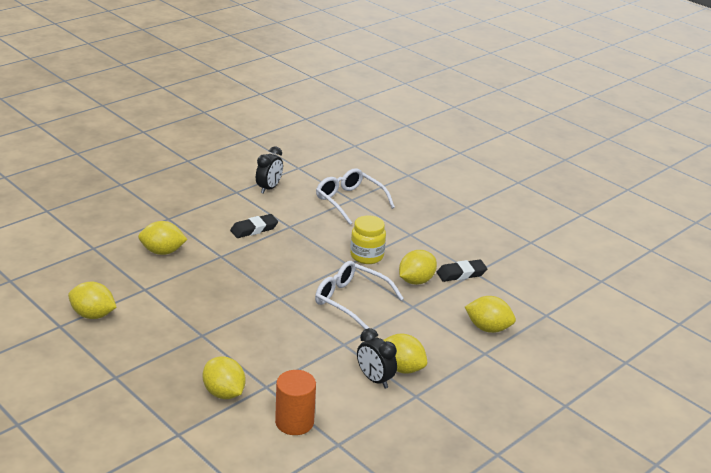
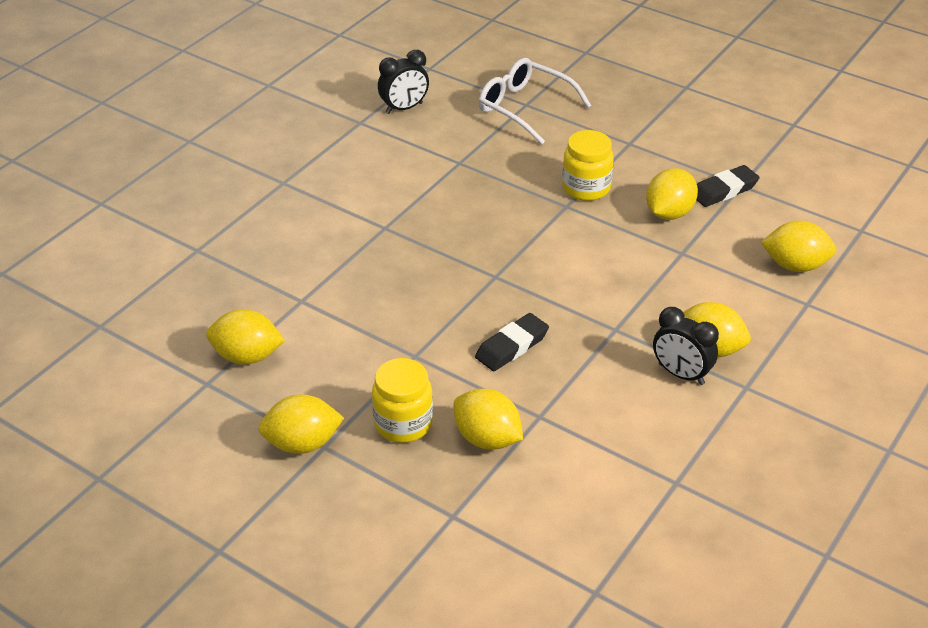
camera: 10 degrees left, 10 degrees up
(162, 252) = (300, 237): yellow lemon -> yellow lemon (302, 443)
(173, 373) = (403, 424): none -> yellow jar
(254, 229) = (412, 176): black eraser -> black eraser (512, 346)
(269, 188) = (404, 108): black clock -> black clock turned 45 degrees clockwise
(294, 422) = (603, 462): orange cylinder -> none
(351, 301) = (595, 261): white glasses -> none

